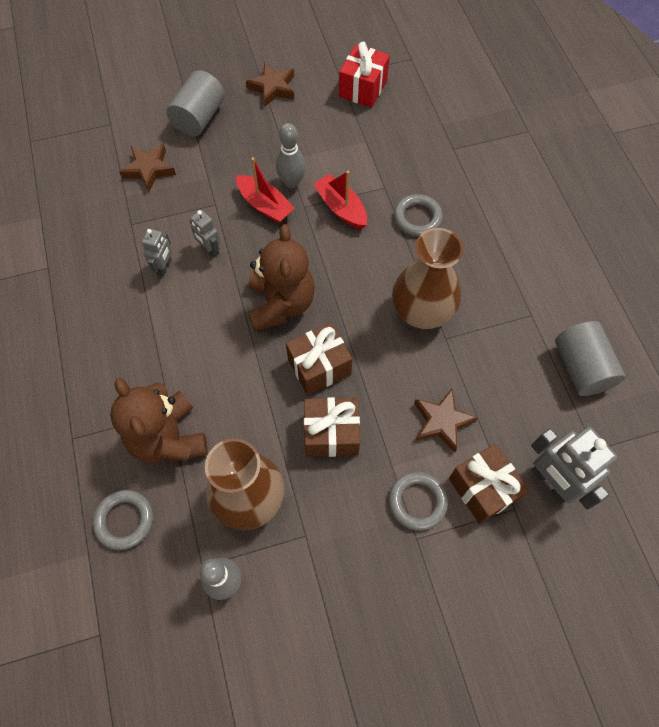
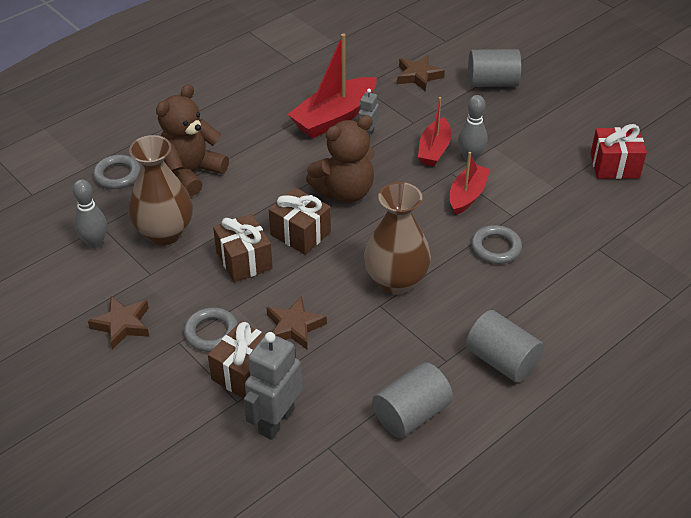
camera: 65 degrees right, 20 degrees down
(164, 267) = (334, 117): grey robot -> red boat
(273, 88) = (562, 111): brown star -> brown star (122, 325)
(547, 274) = (502, 360): none -> grey cylinder

